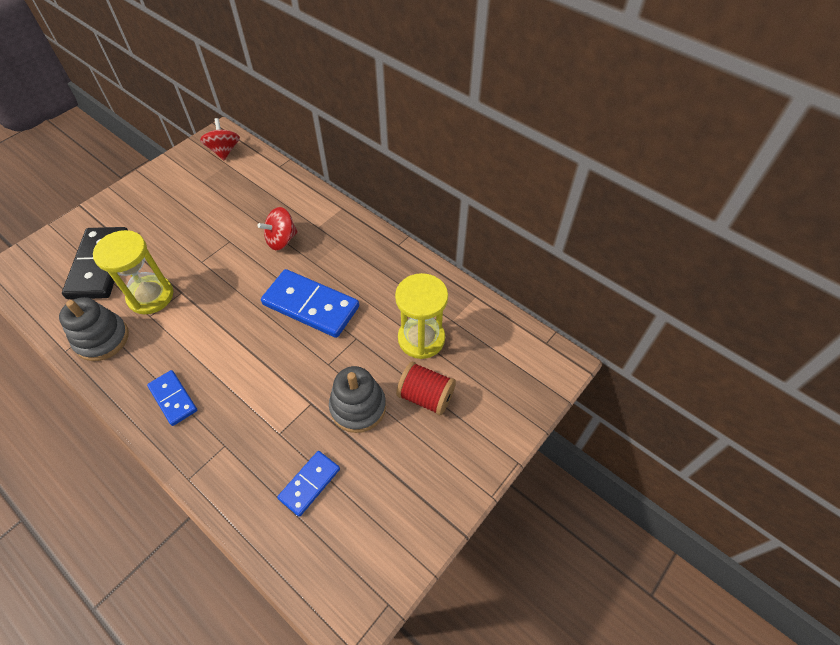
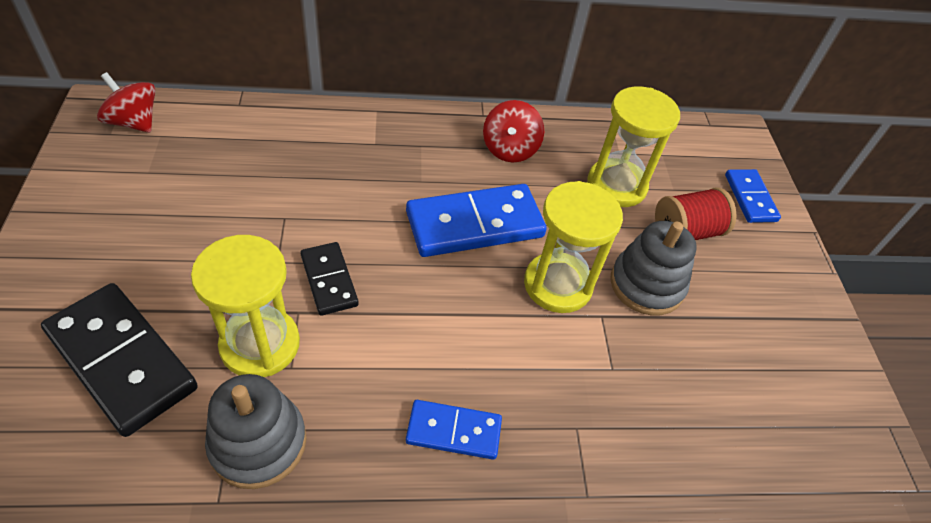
camera: 50 degrees left, 5 degrees down
(210, 286) = (329, 280): none -> black domino
(281, 240) = (350, 179): red spinning top -> red spinning top (510, 149)
(309, 484) = (701, 388): blue domino -> blue domino (750, 198)
(310, 369) = (557, 285): none -> yellow hourglass

